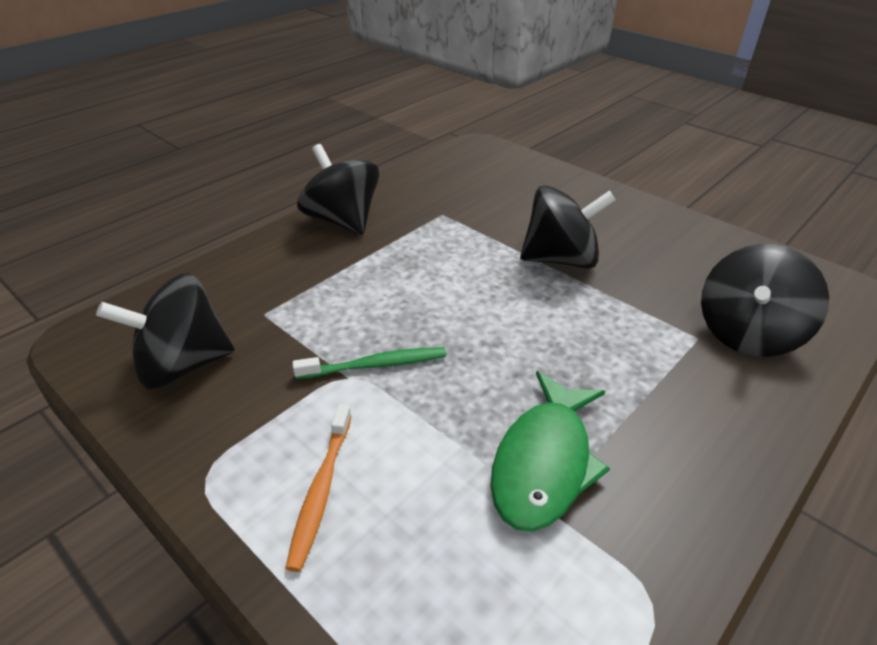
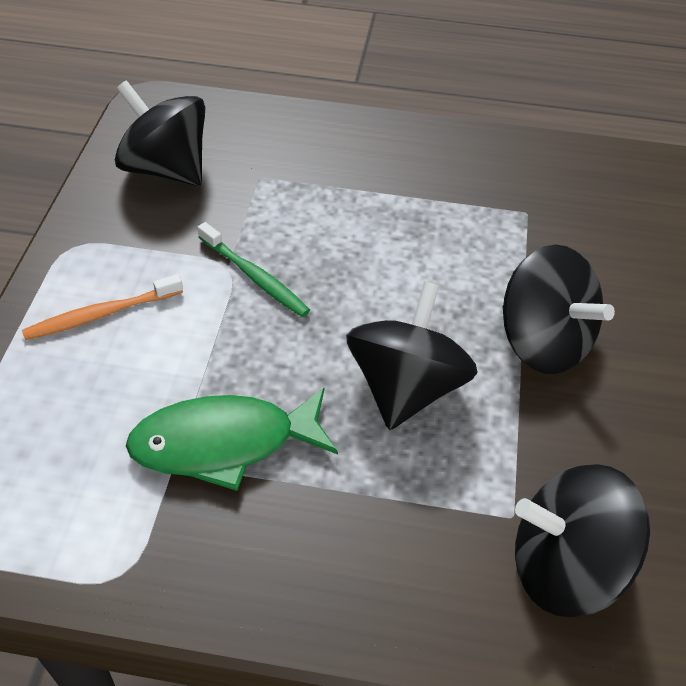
camera: 55 degrees right, 10 degrees up
(342, 220) = (436, 150): black spinning top -> black spinning top (406, 387)

